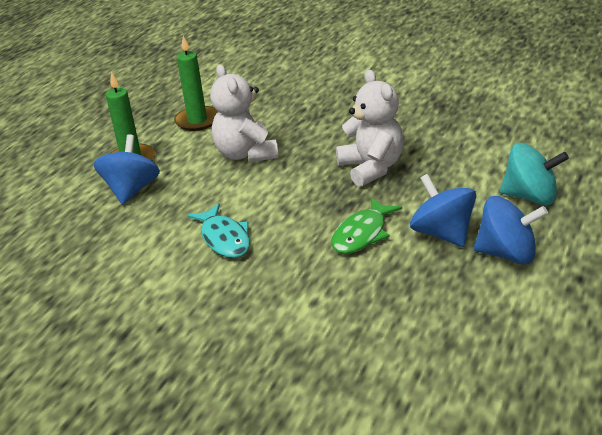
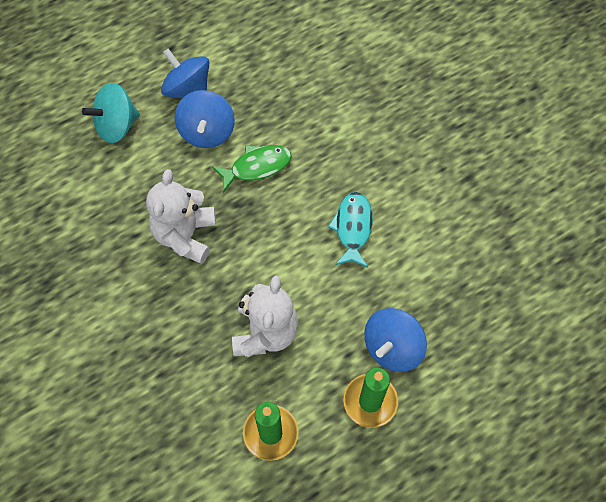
camera: 150 degrees left, 30 degrees up
(530, 197) = (117, 126): turquoise spinning top -> turquoise spinning top turned 75 degrees counterclockwise

